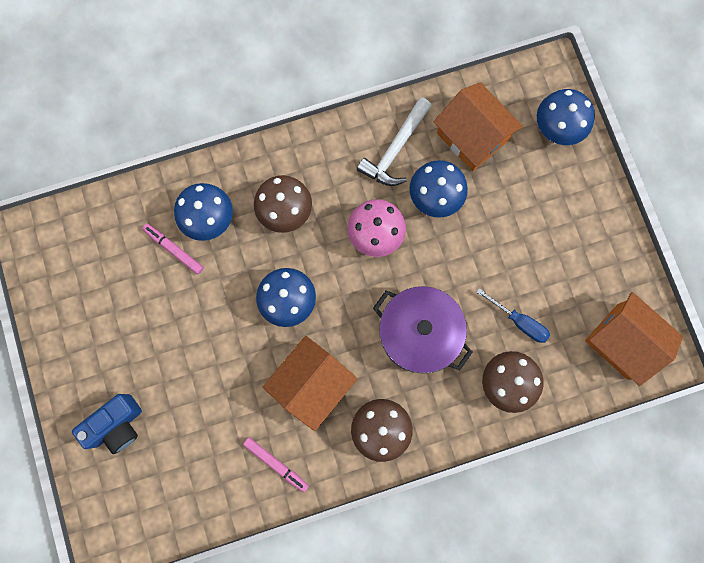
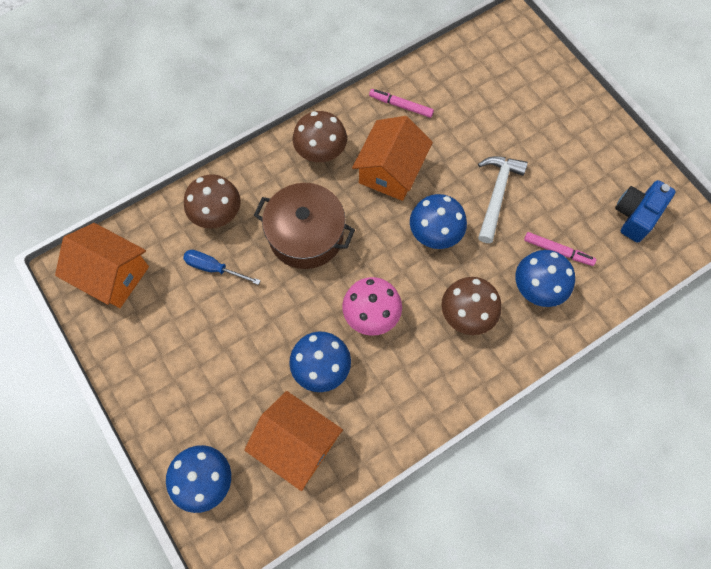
camera: 165 degrees right, 10 degrees down
(117, 425) = (543, 102): blue camera -> blue camera (636, 216)
(395, 149) = (375, 407): white hammer -> white hammer (497, 194)
(419, 333) = (306, 235): purple pot -> brown pot

